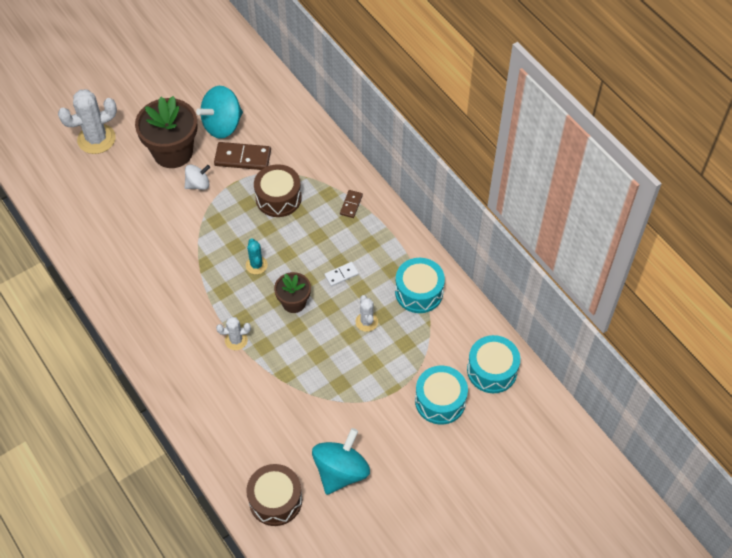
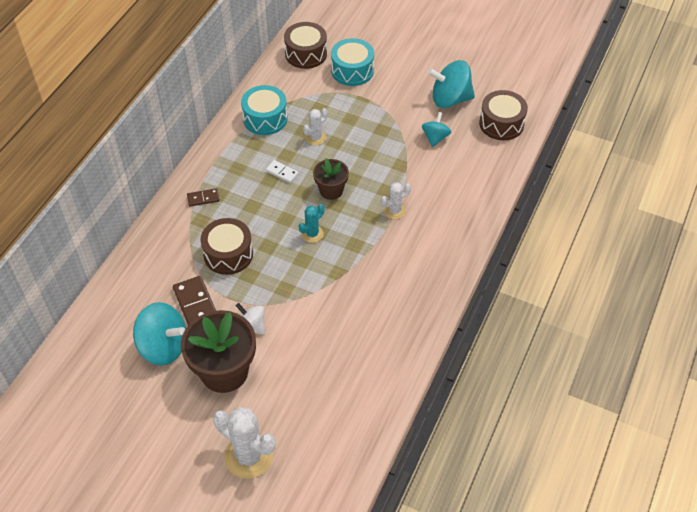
camera: 120 degrees left, 5 degrees down
(236, 340) = (394, 210): white cactus -> white cactus turned 75 degrees counterclockwise
(298, 425) = (435, 138): none -> turquoise spinning top
(492, 370) = (306, 54): turquoise drum -> brown drum

